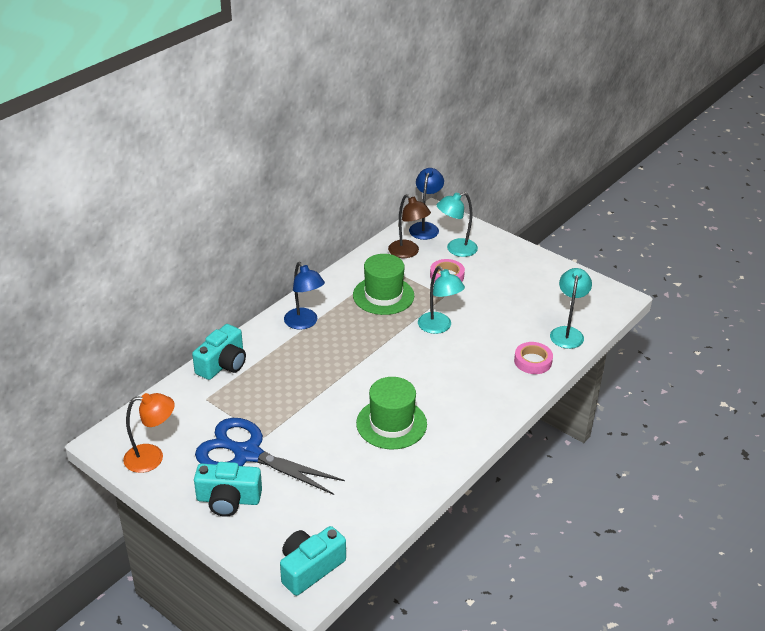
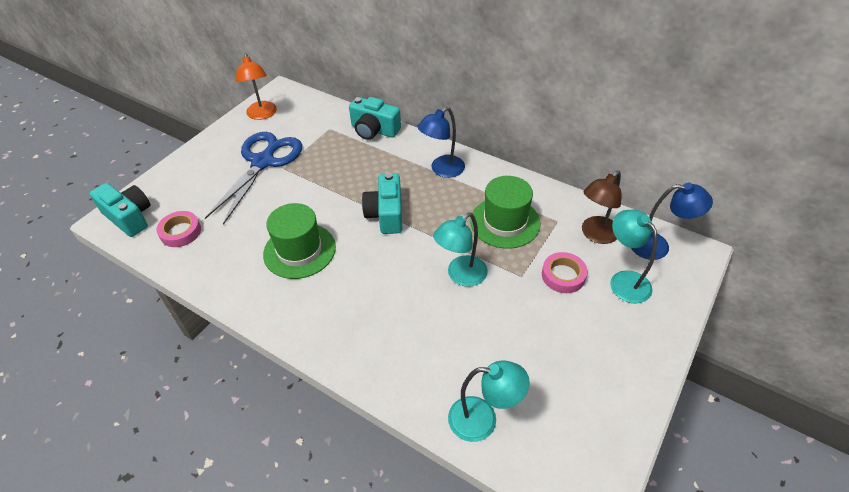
camera: 85 degrees right, 10 degrees up
(228, 500) = (212, 160): turquoise camera -> turquoise camera (386, 214)
(533, 361) = (415, 377): pink tape -> pink tape (180, 232)

